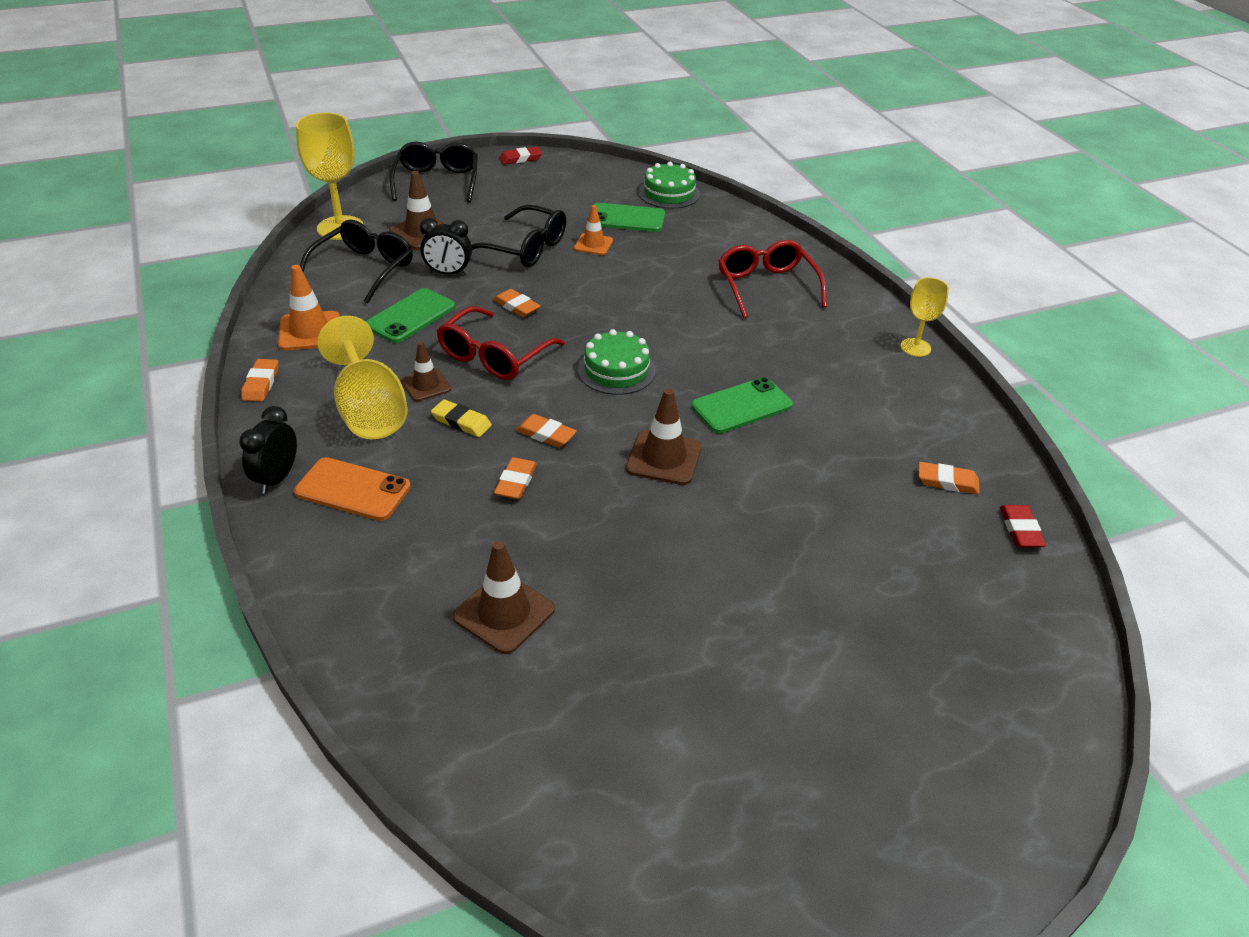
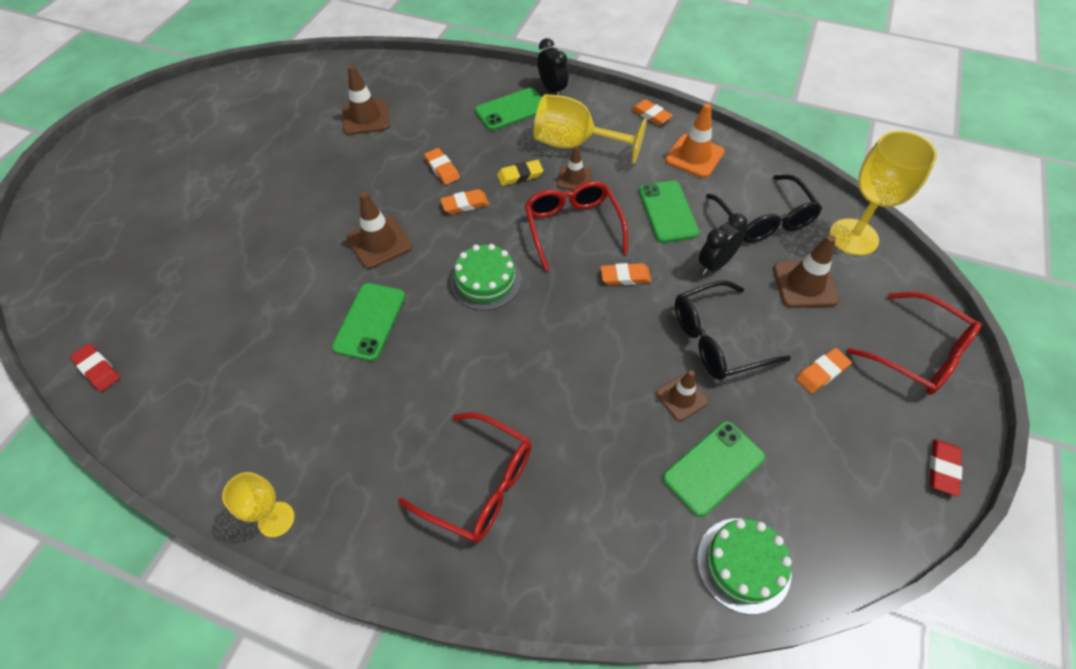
camera: 135 degrees right, 15 degrees up
(353, 489) = (511, 110): orange phone -> green phone
(437, 182) = (917, 353): black glasses -> red glasses
(593, 244) = (681, 397): orange traffic cone -> brown traffic cone
(947, 481) = (171, 372): orange eraser -> orange eraser (821, 372)

